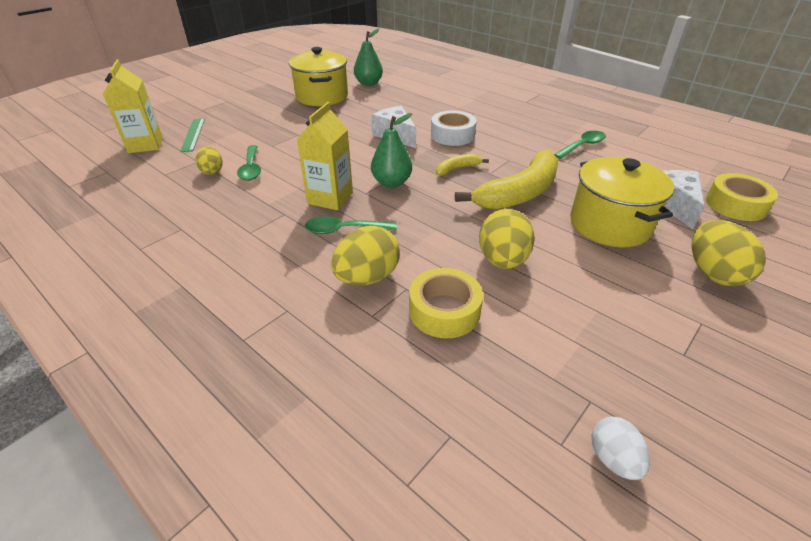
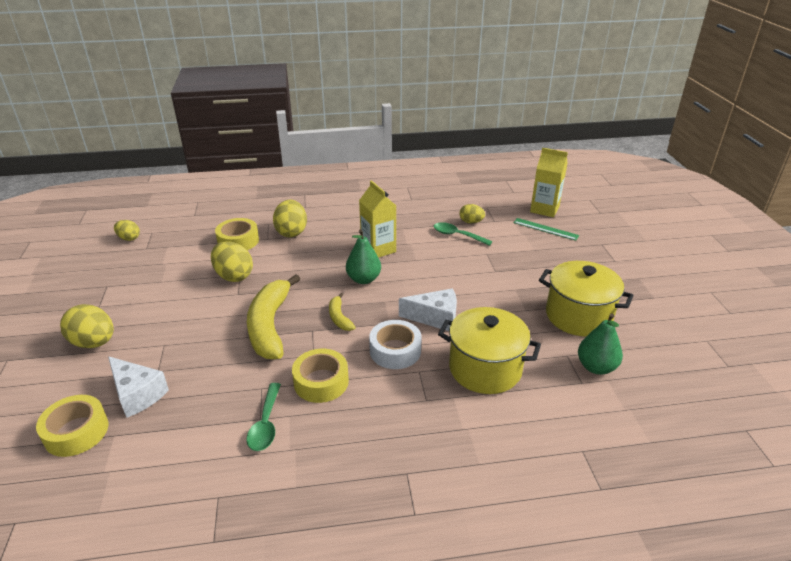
camera: 130 degrees right, 5 degrees down
(344, 230) = (338, 241): green spoon -> none
(457, 169) = (339, 317): yellow banana -> yellow banana turned 150 degrees clockwise
(523, 145) = (321, 382): none -> yellow tape
(609, 224) = (183, 340): yellow pot -> yellow pot (485, 369)
(613, 459) = (129, 238): white egg -> yellow egg

